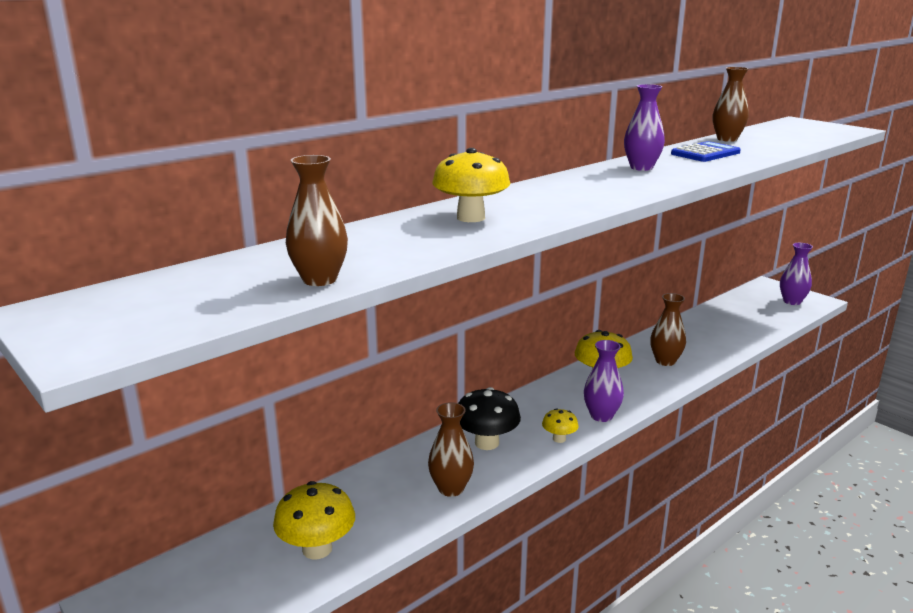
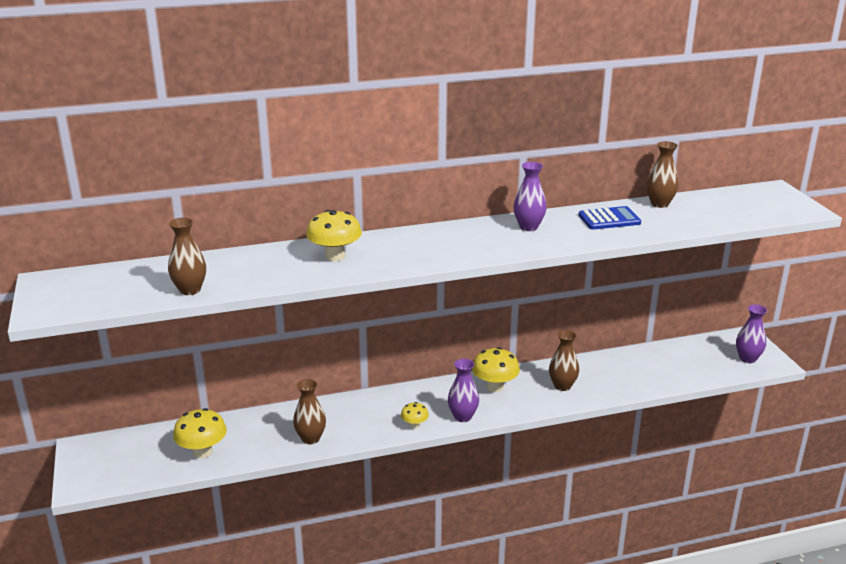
camera: 25 degrees right, 5 degrees up
(487, 443) = (362, 414): black mushroom -> none

